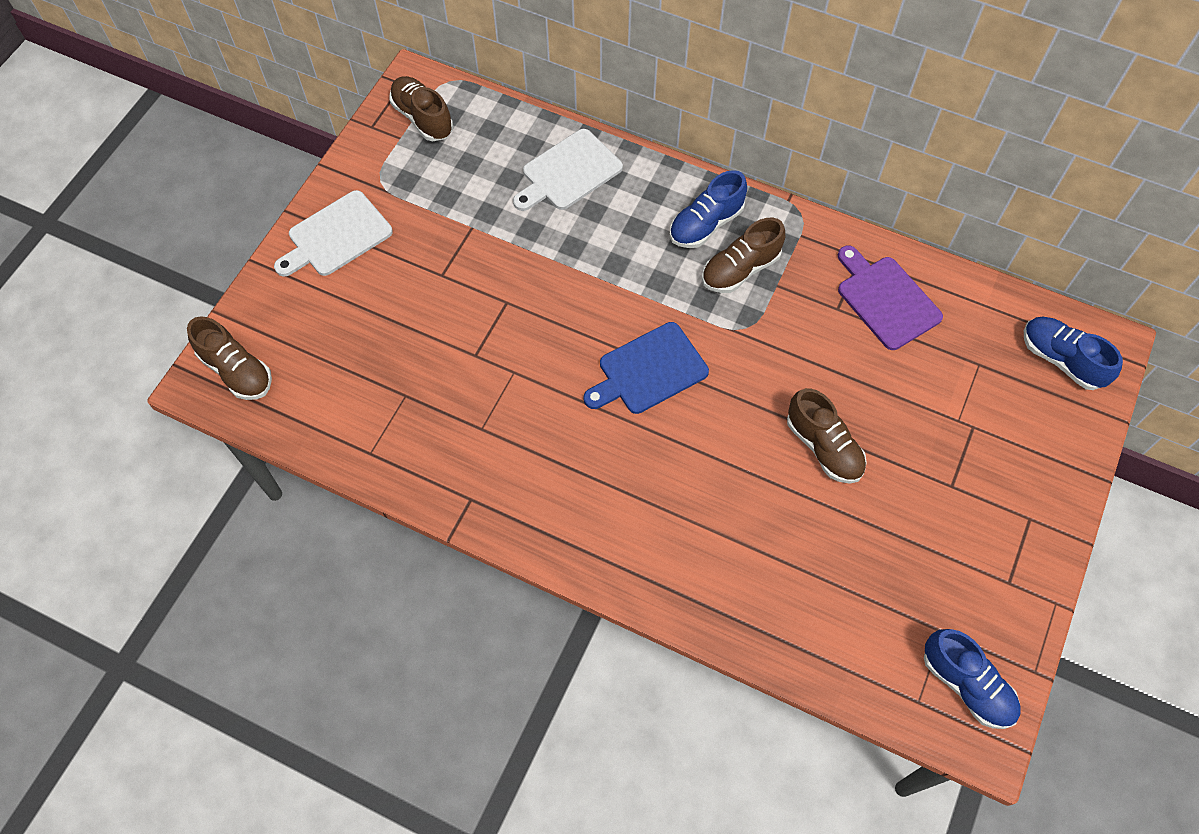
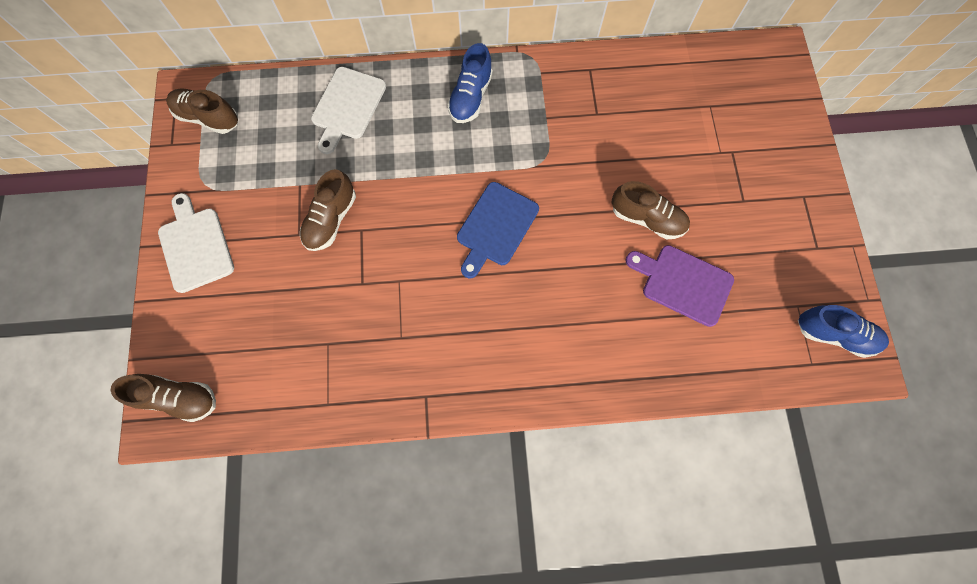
camera: 30 degrees left, 10 degrees up
(336, 236) = (195, 246): white cutting board -> white cutting board turned 135 degrees clockwise
(740, 269) = (514, 119): brown shoe -> brown shoe (331, 219)
(886, 299) = (624, 91): purple cutting board -> purple cutting board (683, 283)
(1061, 360) = (758, 76): blue shoe -> none

